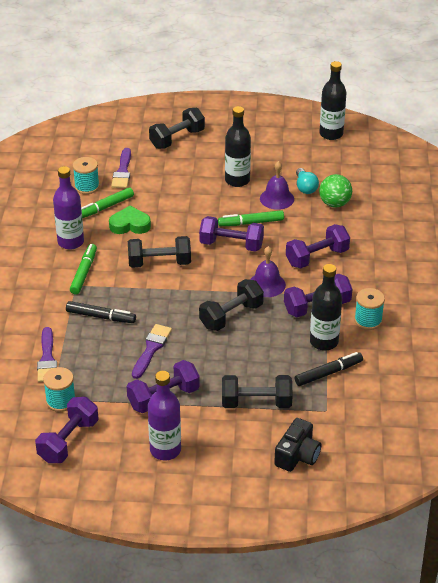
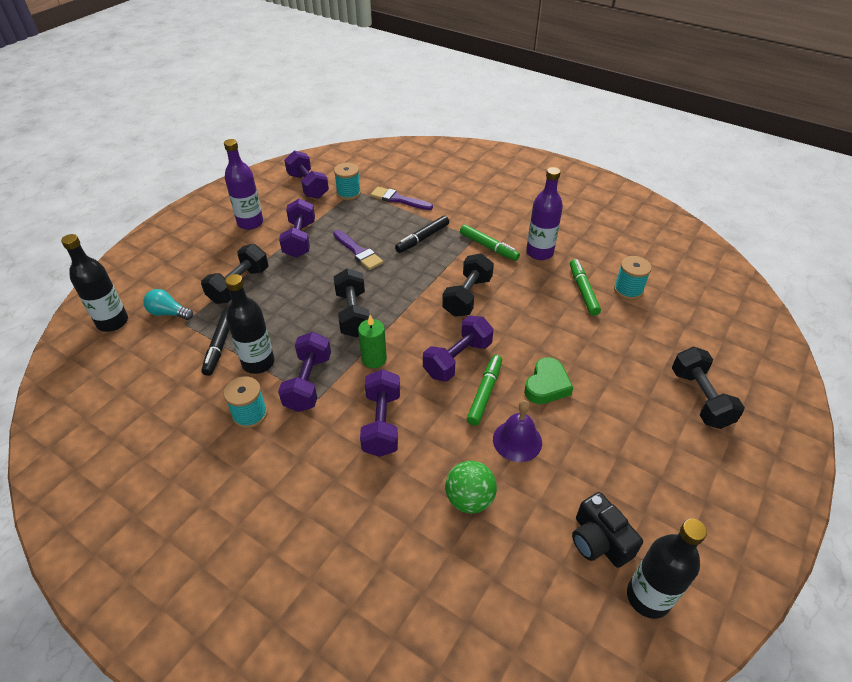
camera: 120 degrees right, 5 degrees up
(122, 171) = (645, 325): purple brush -> none
(130, 225) = (542, 298): green heart -> green heart (546, 385)
(237, 180) = (577, 418): black bottle -> black bottle (112, 322)
(267, 284) = (374, 359): purple bell -> green candle
(297, 455) = (164, 284): black camera -> black camera (599, 540)
(305, 187) = (524, 484): turquoise light bulb -> turquoise light bulb (169, 313)

